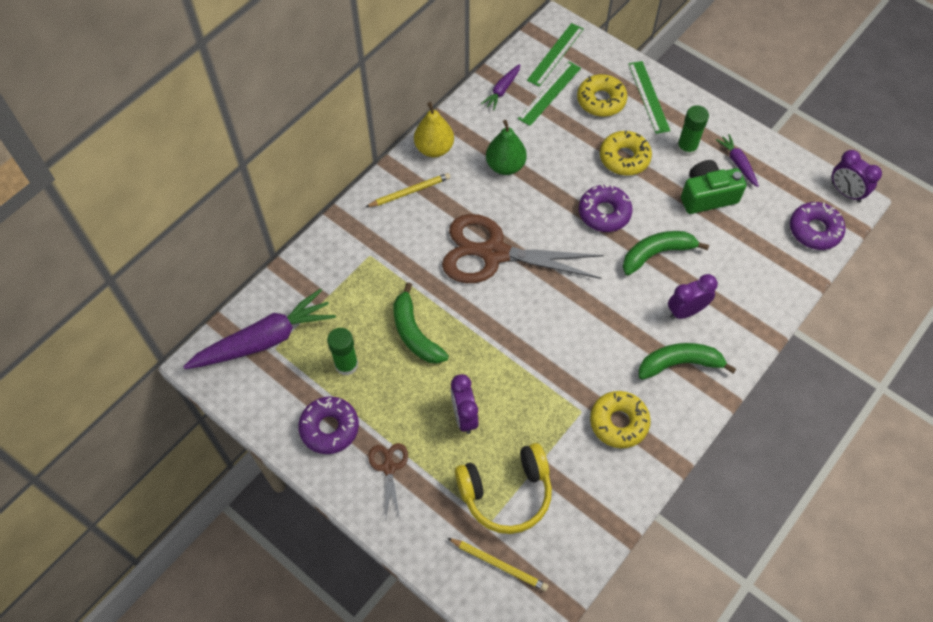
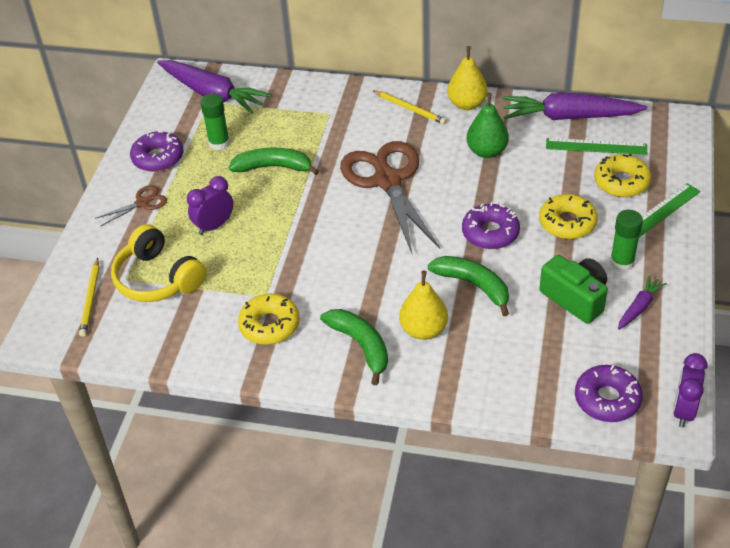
camera: 65 degrees right, 15 degrees down
(415, 333) = (274, 167): green banana -> green banana turned 60 degrees clockwise
(502, 90) = (569, 117): purple carrot -> purple carrot, size x2.07
(555, 54) = (646, 133): green ruler -> none
(686, 311) = (423, 330): purple clock -> yellow pear

